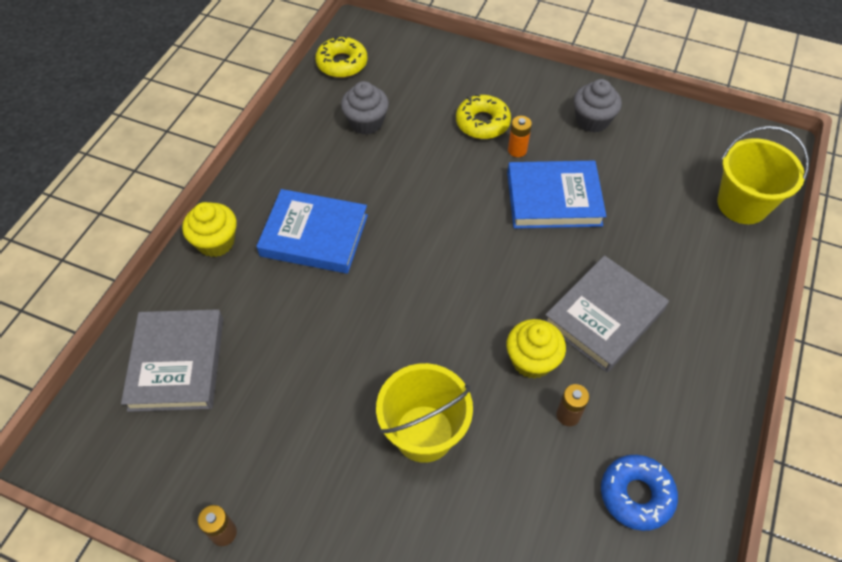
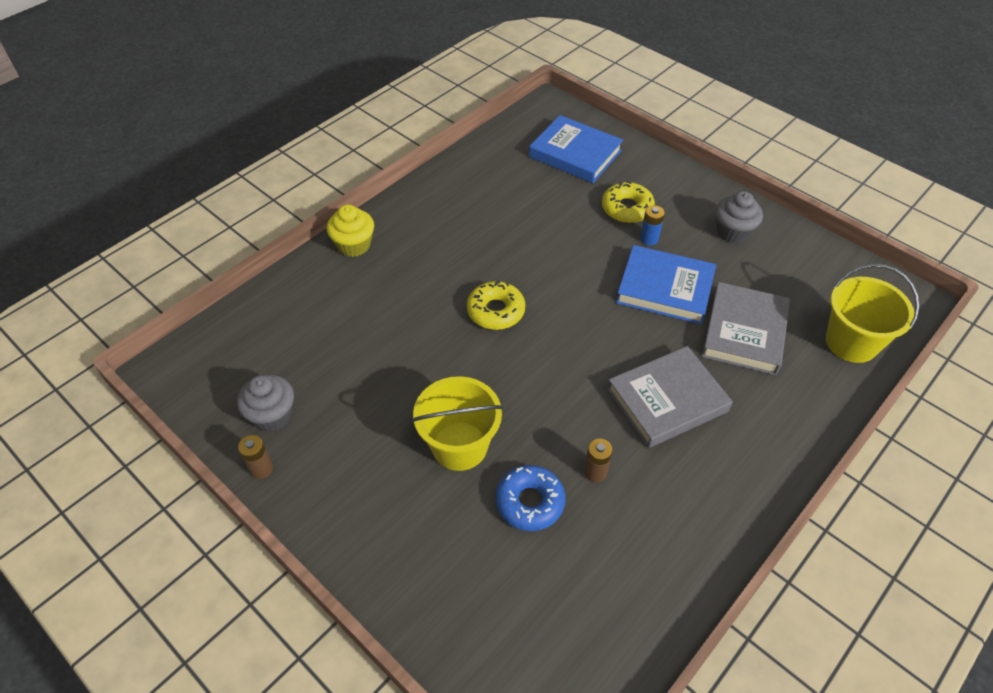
camera: 20 degrees right, 5 degrees down
(177, 363) = (282, 329): grey book -> grey book (744, 332)
(314, 235) = (437, 261): blue book -> blue book (575, 154)
(342, 63) = (522, 130): yellow donut -> yellow donut (496, 311)
(366, 122) = (522, 183): grey cupcake -> grey cupcake (272, 415)
(517, 150) = (649, 239): orange battery -> blue battery
(532, 360) = (582, 417): yellow cupcake -> none
(636, 495) = (628, 559): blue donut -> blue donut (530, 502)

